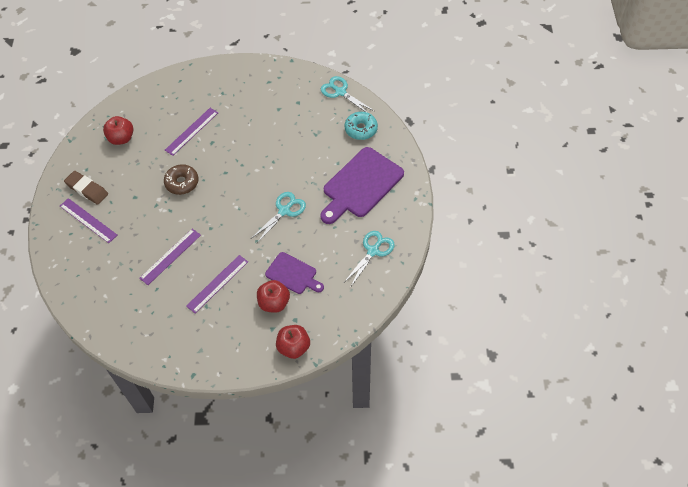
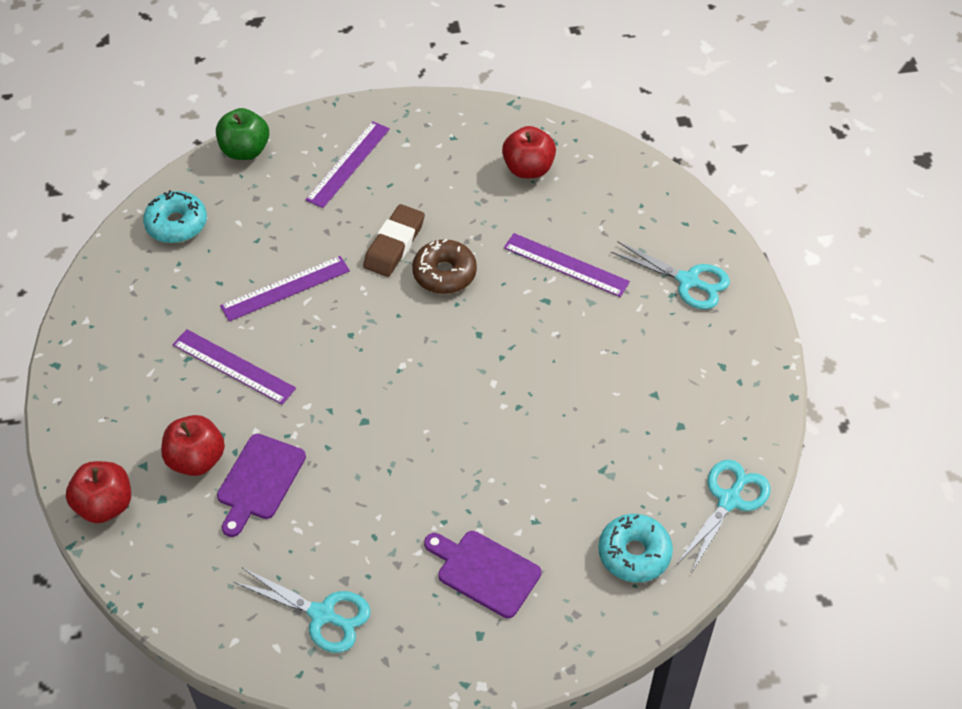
camera: 80 degrees right, 5 degrees down
(58, 272) = (245, 151): none -> green apple
(87, 189) = (410, 148): brown eraser -> brown eraser (394, 244)
(105, 310) = (176, 224): none -> turquoise donut
(170, 256) = (285, 288): purple ruler -> purple ruler turned 60 degrees counterclockwise
(284, 211) = (402, 444): turquoise scissors -> turquoise scissors (688, 281)
(360, 185) = (484, 571): purple cutting board -> purple cutting board, size x0.57

